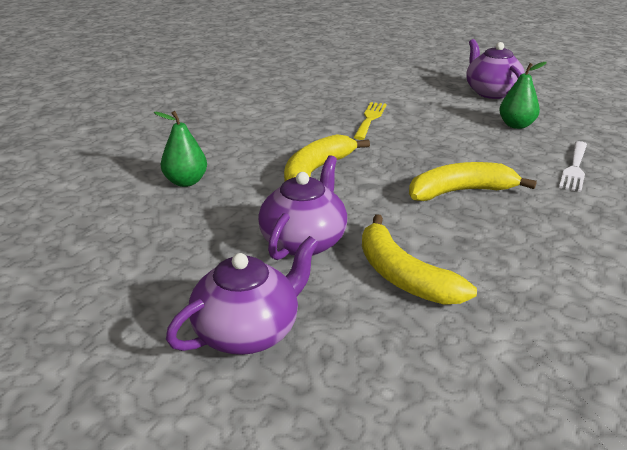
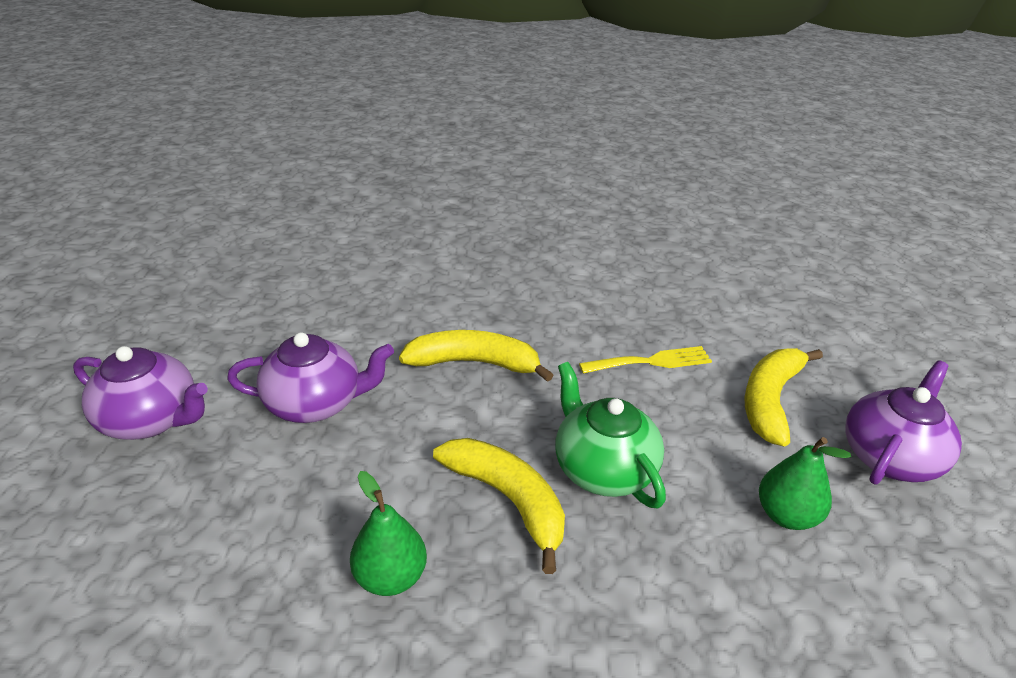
camera: 60 degrees right, 5 degrees up
(186, 182) = (388, 292): green pear -> green pear (390, 577)
(403, 276) = (280, 497): yellow banana -> yellow banana (770, 400)
(453, 158) = (603, 469): none -> green teapot
(575, 168) = (688, 623): white fork -> none

